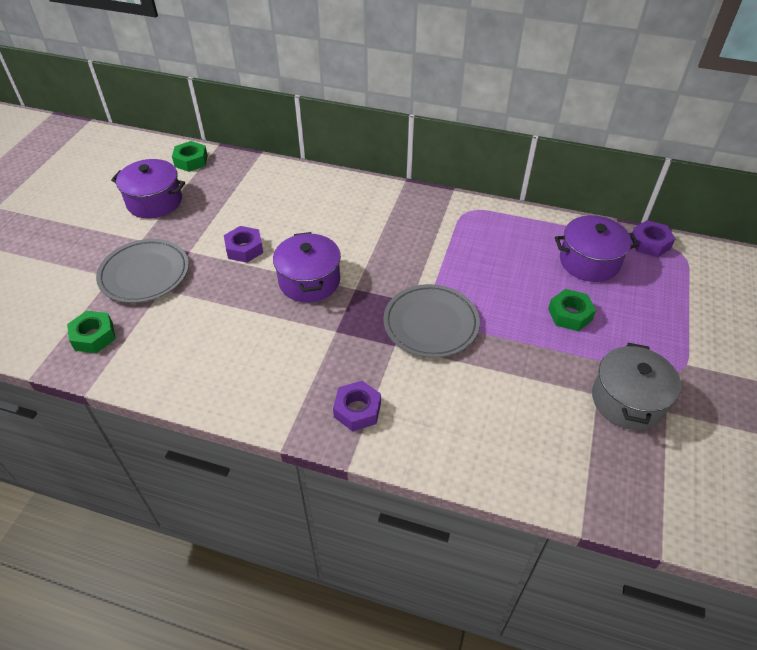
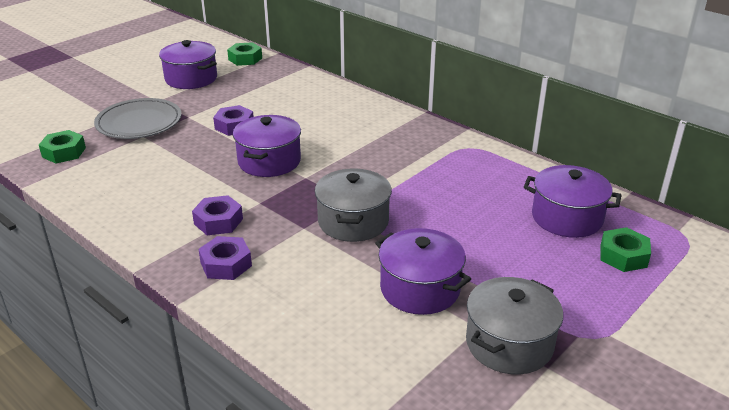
camera: 25 degrees right, 15 degrees down
(431, 324) = (353, 221): grey plate -> grey pot
(530, 374) = (420, 289): none -> purple pot
(570, 314) = (506, 254): green nut -> green nut (623, 256)
(650, 243) = (654, 221): purple nut -> purple nut (218, 221)

